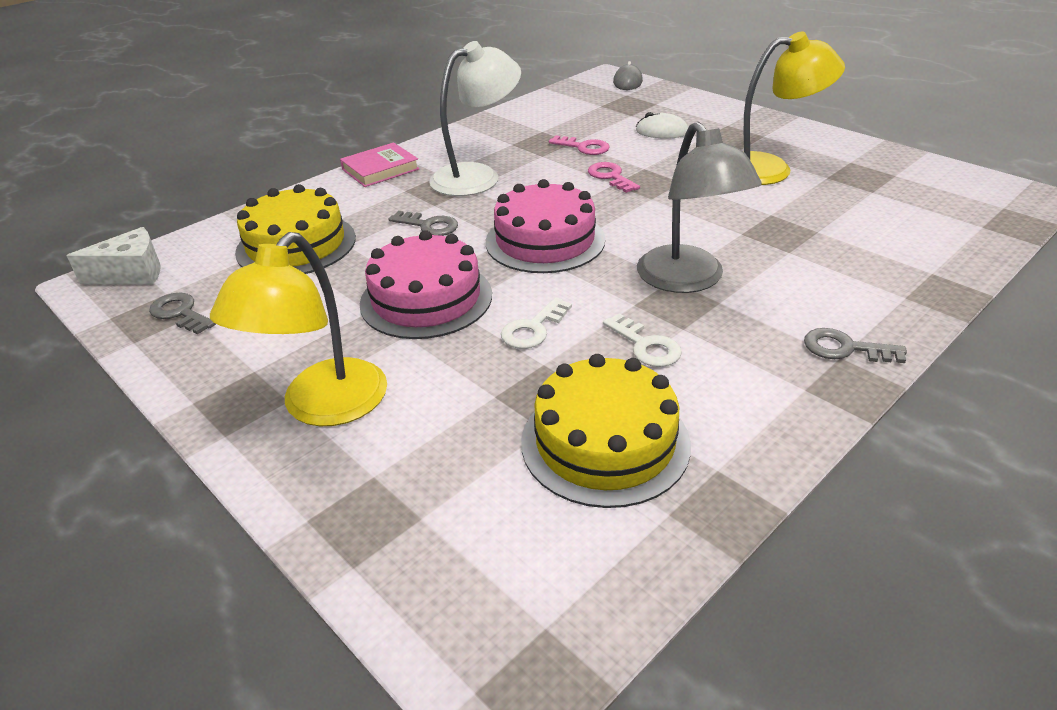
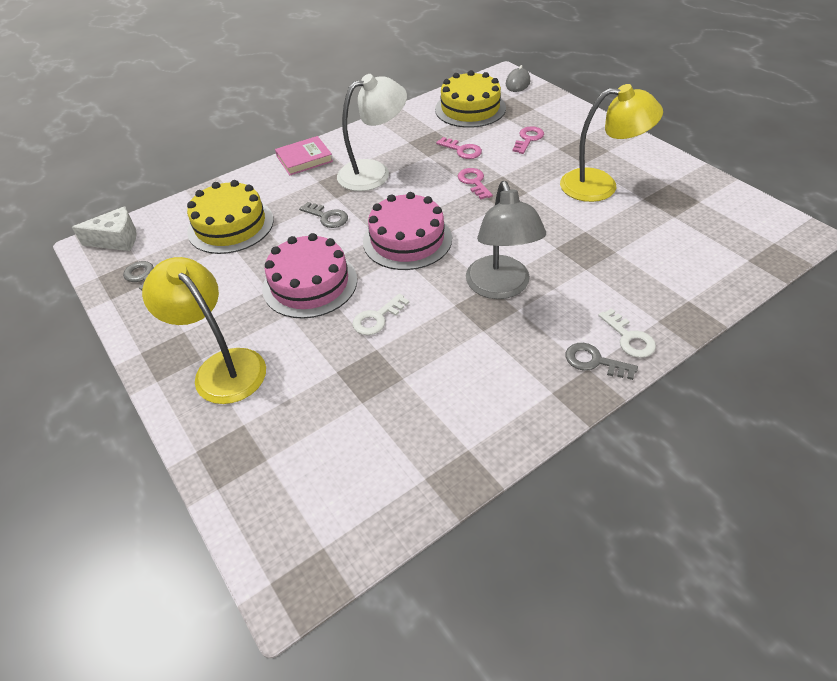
camera: 10 degrees right, 10 degrees up
(323, 407) = (222, 367): yellow lamp -> yellow lamp turned 105 degrees clockwise
(605, 442) = (399, 418): yellow cake -> yellow cake (470, 108)
(646, 345) = (451, 342): white key -> white key (629, 338)
(662, 131) = (528, 139): white mouse -> pink key

